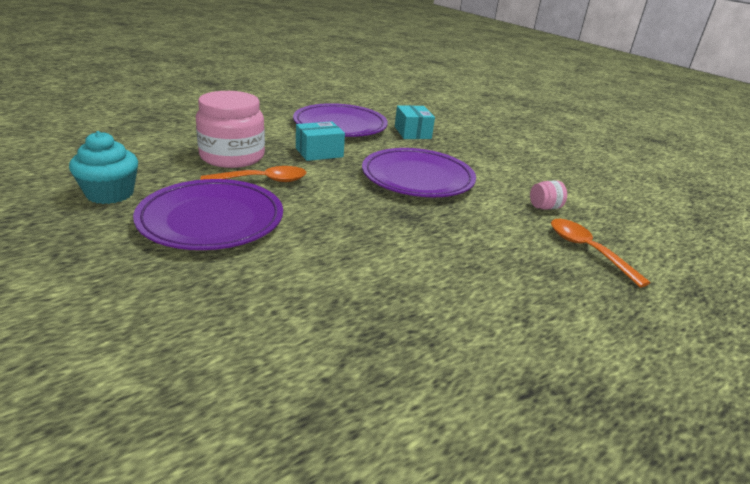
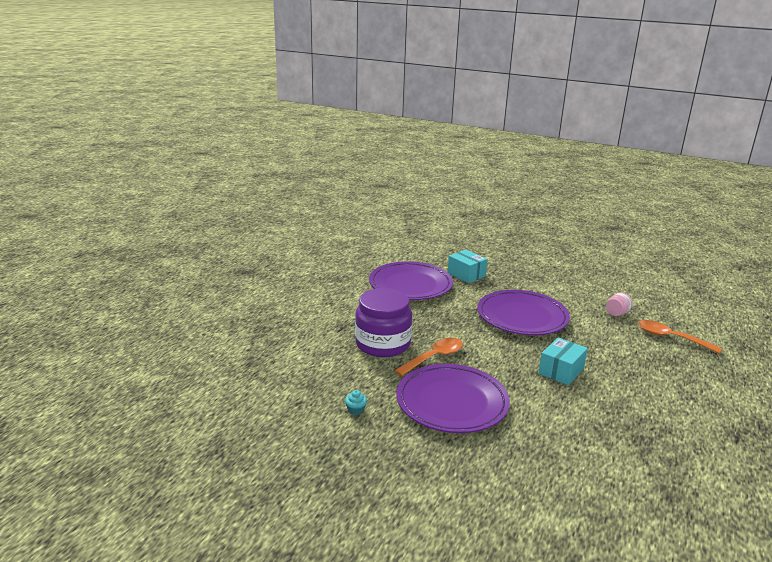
camera: 25 degrees left, 5 degrees down
(110, 194) = (355, 410): turquoise cupcake -> turquoise cupcake, size x0.43
(232, 156) = (383, 344): pink jar -> purple jar
(319, 152) = (433, 317): turquoise box -> turquoise box (561, 371)

